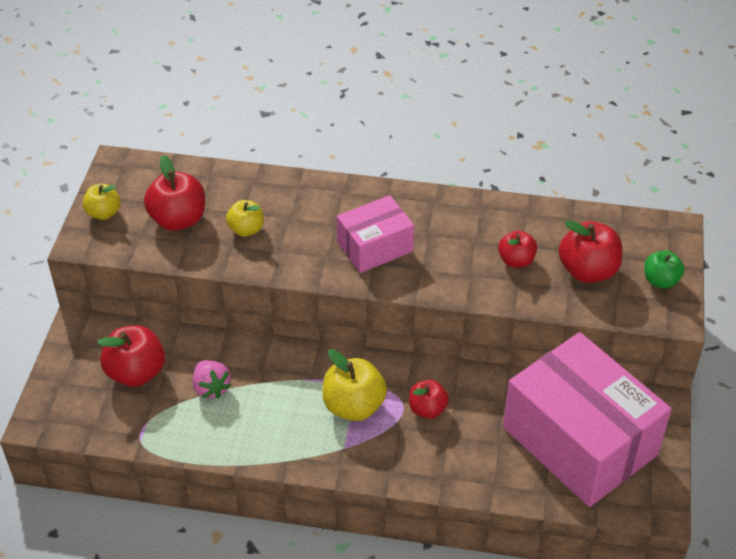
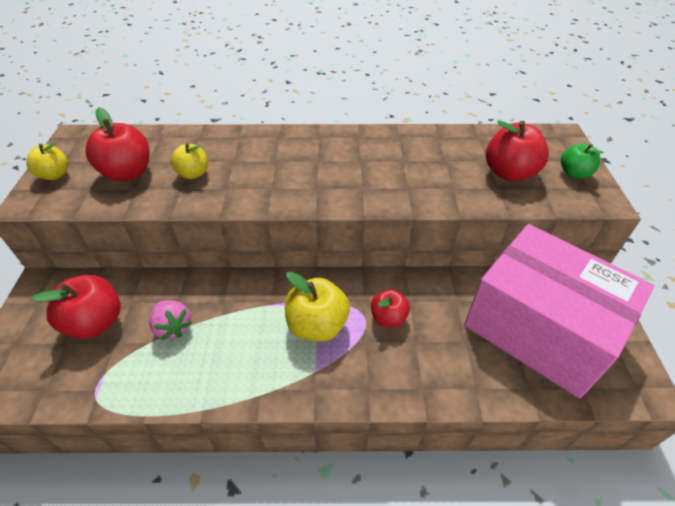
camera: 10 degrees left, 0 degrees up
(375, 247) = (315, 175): pink box -> none
(516, 261) = (444, 172): red apple -> none

